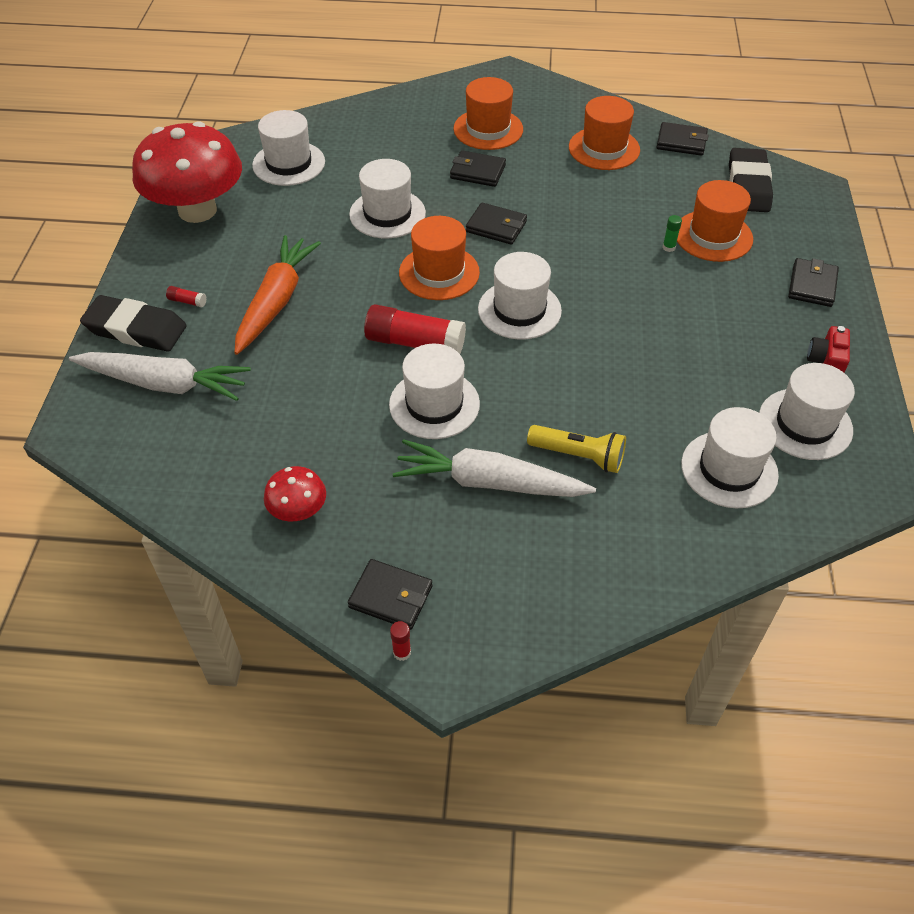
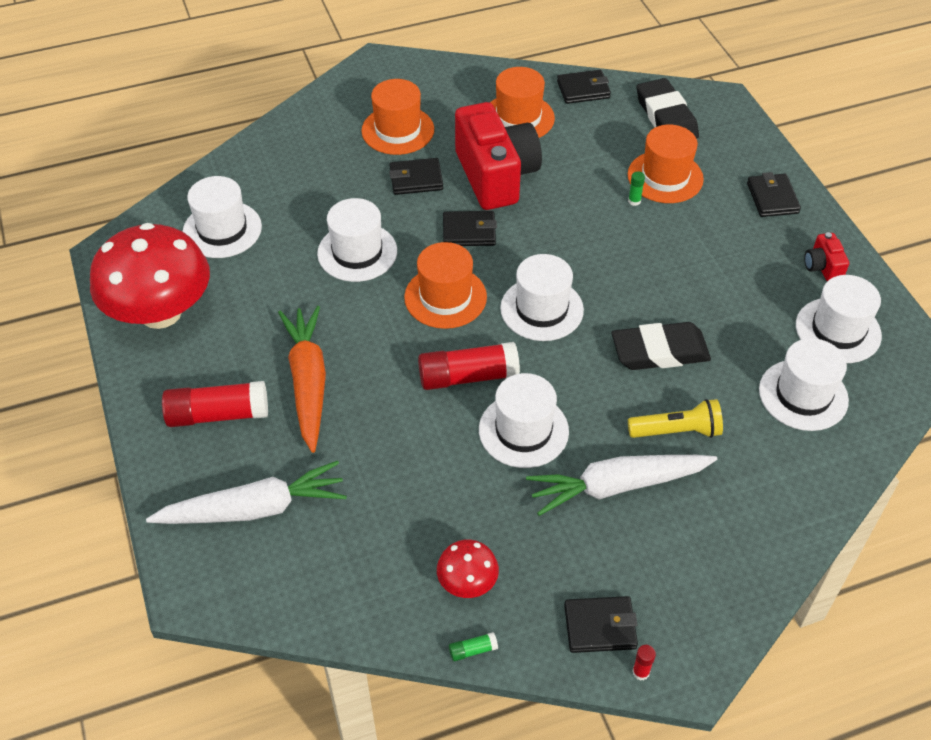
camera: 25 degrees left, 0 degrees up
(136, 329) = (185, 463): black eraser -> black eraser (659, 351)
(187, 301) = (218, 414): red glue stick -> red glue stick, size x2.44
(264, 569) = (472, 650): none -> green glue stick
(551, 189) = (496, 176): none -> red camera

